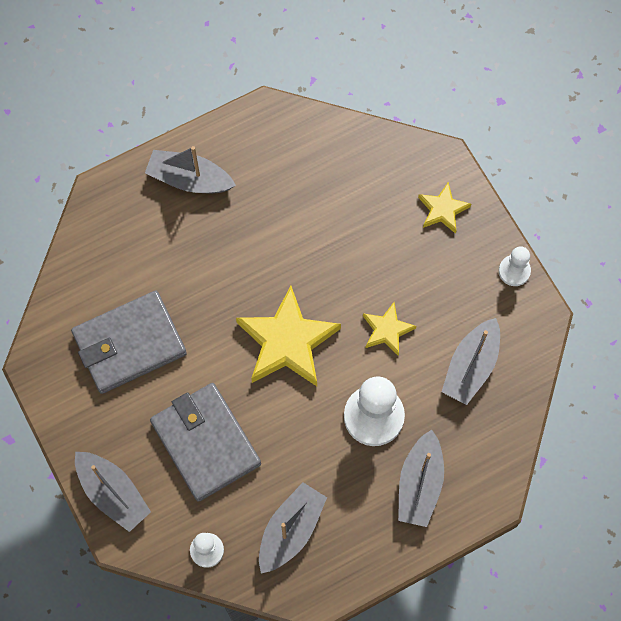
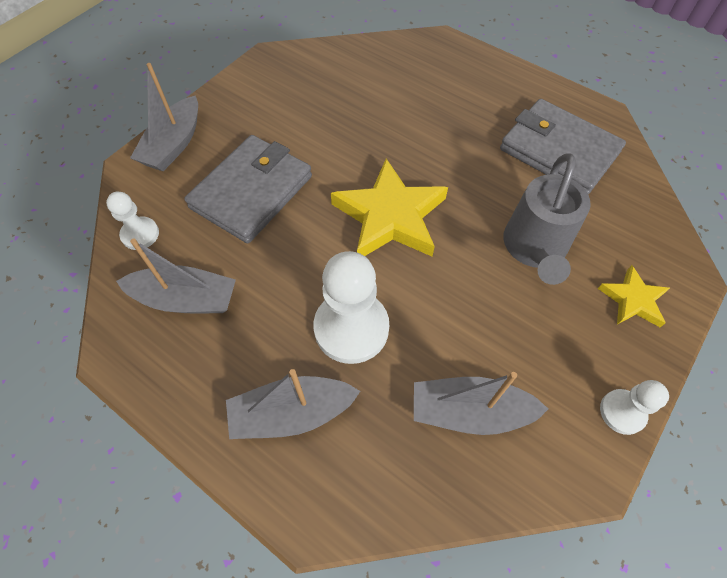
camera: 65 degrees right, 10 degrees down
(129, 344) = (320, 105): grey wallet -> grey wallet (559, 151)
(189, 179) = (496, 88): grey boat -> none
(370, 250) = (534, 249): none -> grey watering can
(387, 330) = (457, 301): yellow star -> none

